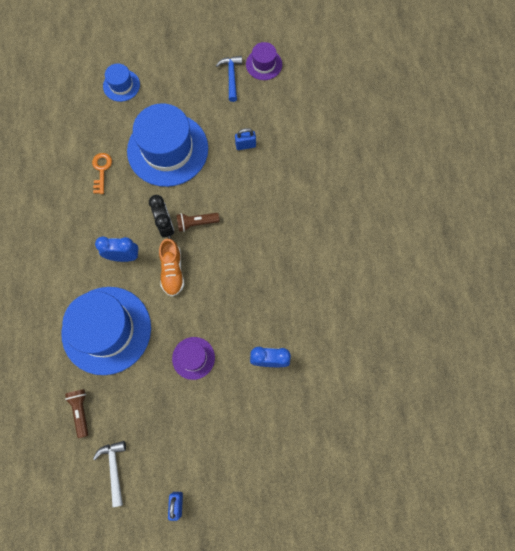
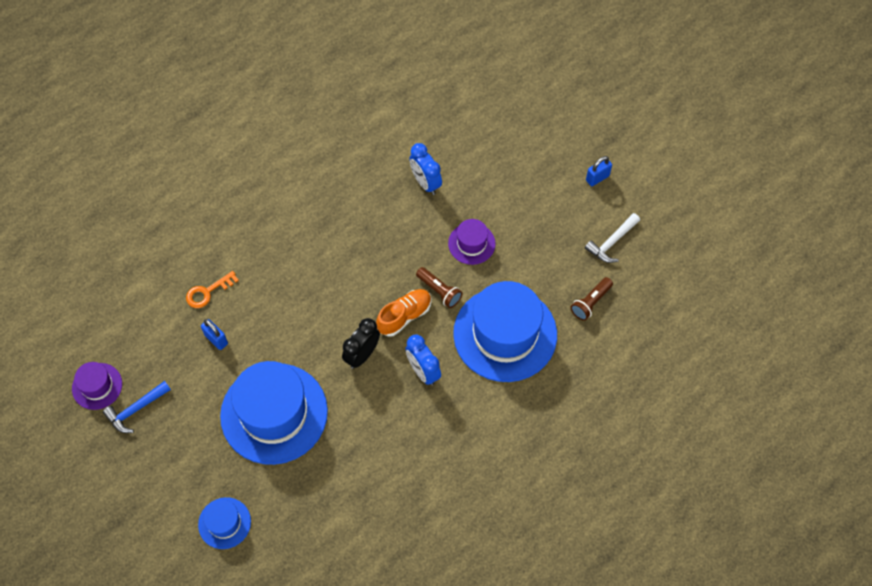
camera: 125 degrees left, 10 degrees down
(101, 170) = (345, 464): orange key -> orange key (207, 292)
(196, 223) = (339, 328): brown flashlight -> brown flashlight (439, 291)

